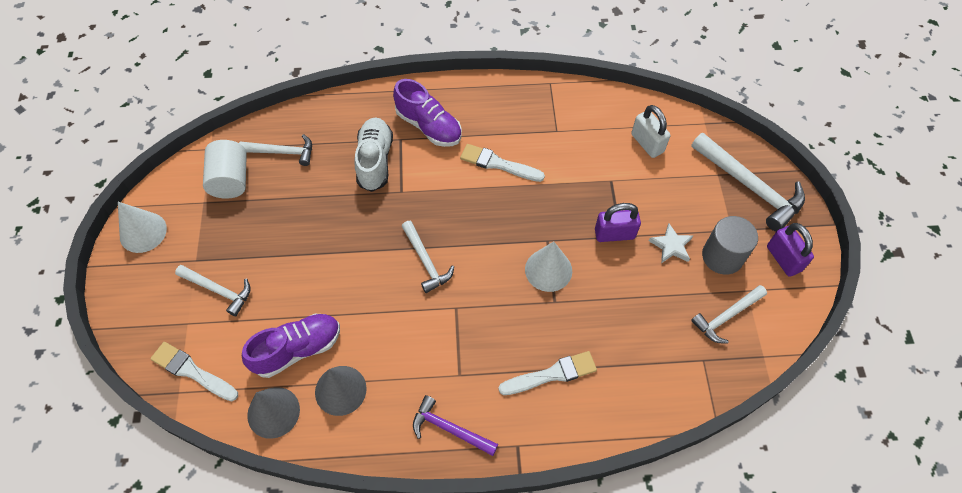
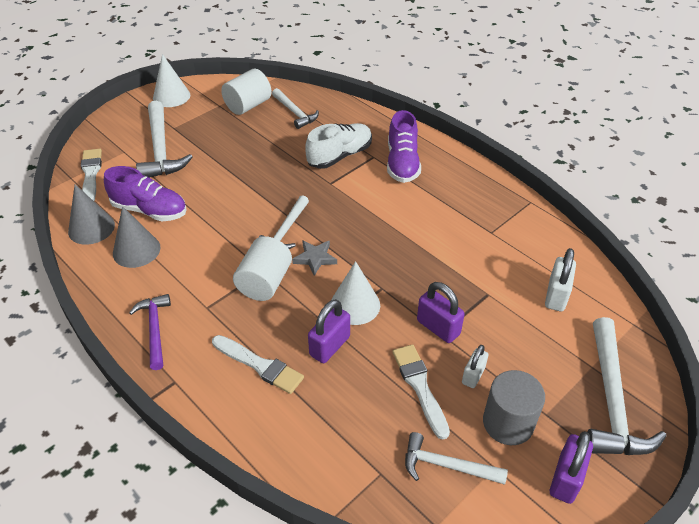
camera: 50 degrees right, 15 degrees down
(218, 290) = (160, 150): white hammer -> white hammer, size x1.65
(470, 315) = (264, 282): none -> white cylinder
(477, 262) = (315, 258): none -> grey star
(498, 164) = (416, 218): white brush -> white brush (419, 386)
(573, 314) = (330, 346): none -> purple padlock
(671, 246) = (473, 375): white star -> white padlock

